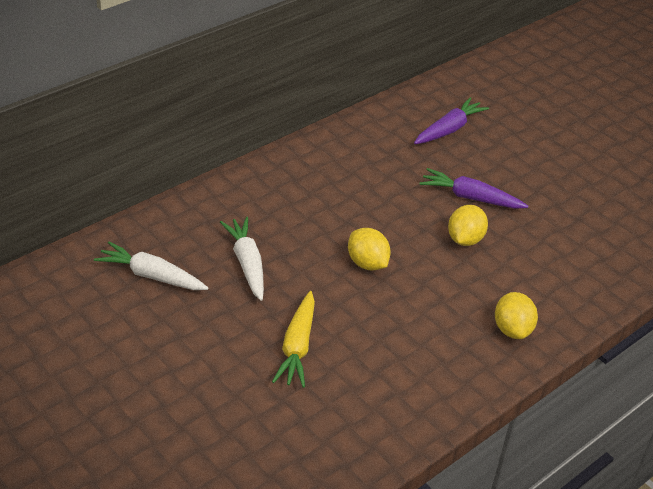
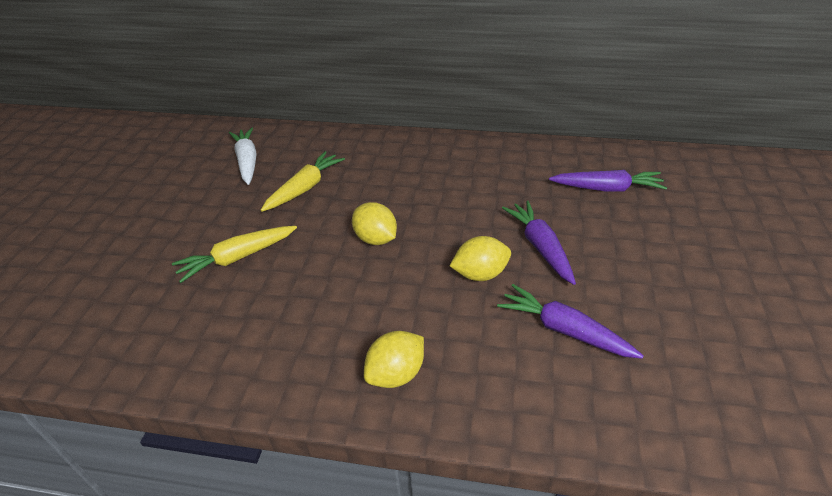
camera: 55 degrees right, 0 degrees up
(247, 263) = (305, 188): white carrot -> yellow carrot
(367, 263) = (376, 239): yellow lemon -> yellow lemon turned 60 degrees counterclockwise
(552, 239) = (564, 330): none -> purple carrot

